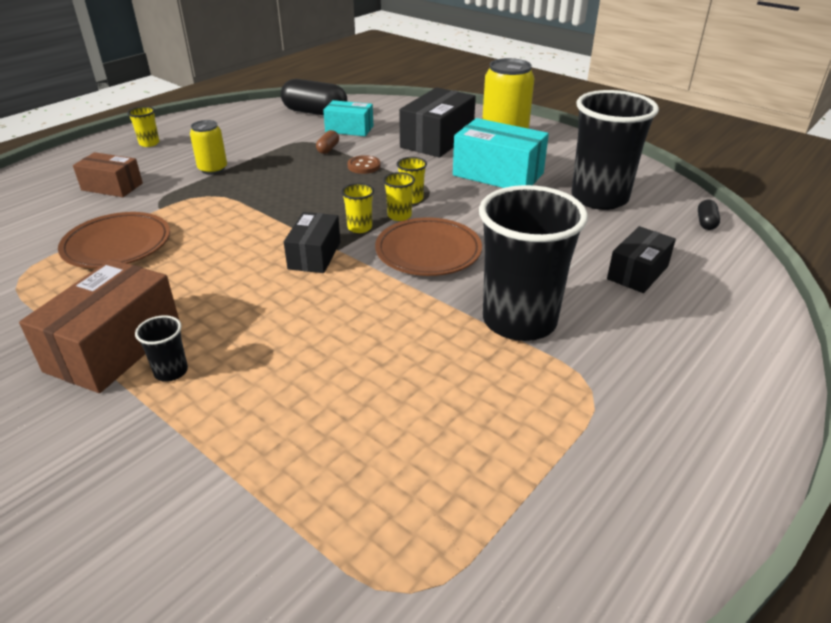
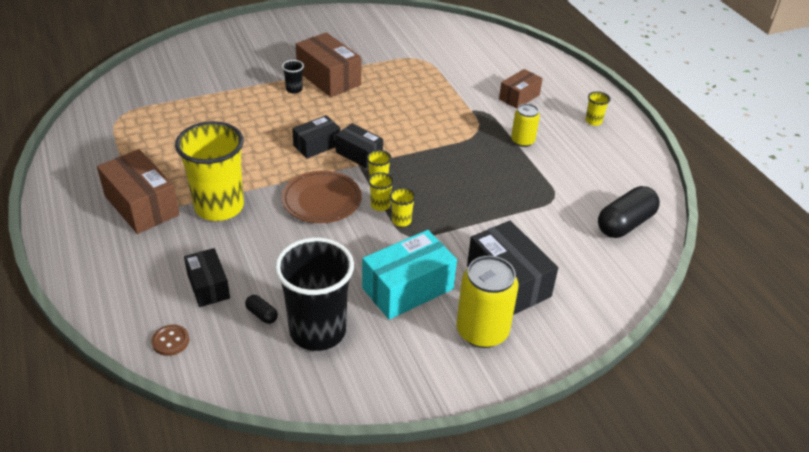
camera: 115 degrees right, 5 degrees up
(117, 245) = (431, 90): brown plate -> none
(319, 293) = (317, 145): none -> black box
(328, 149) = (527, 207): brown capsule -> none
(349, 129) = (568, 233): turquoise box -> none
(364, 166) = (478, 215): brown button -> brown button (170, 341)
(519, 321) = (219, 207): black cup -> yellow cup
(596, 394) = (142, 205): none -> brown box
(706, 222) = (224, 375): black capsule -> black capsule (262, 314)

